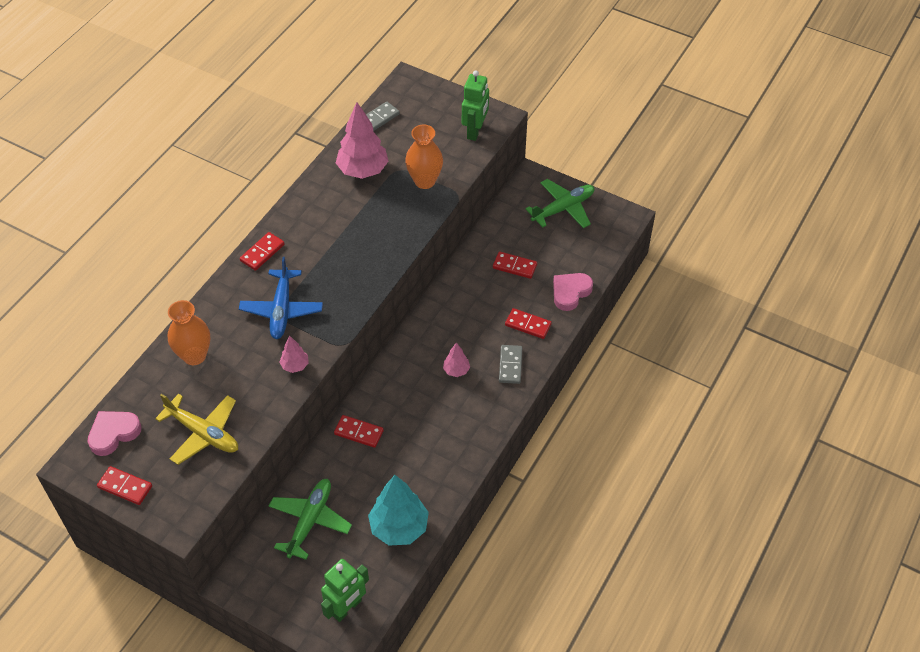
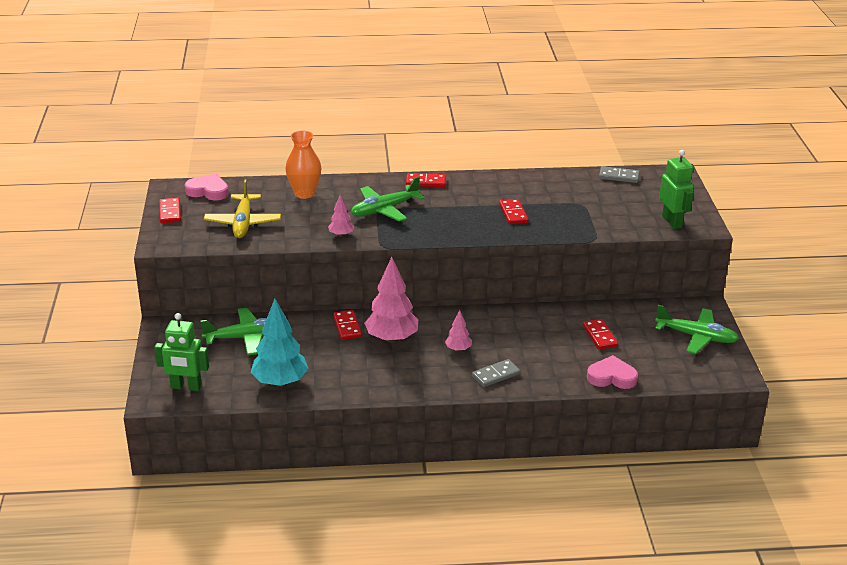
camera: 55 degrees right, 20 degrees down
(282, 310) = (384, 210): blue plane -> green plane
(363, 170) = (558, 190): pink tree -> pink tree (392, 338)
(424, 181) = (587, 220): orange vase -> none
(475, 131) = (672, 222): green robot -> green robot turned 90 degrees counterclockwise
(528, 325) = (548, 367): red domino -> red domino (513, 213)

